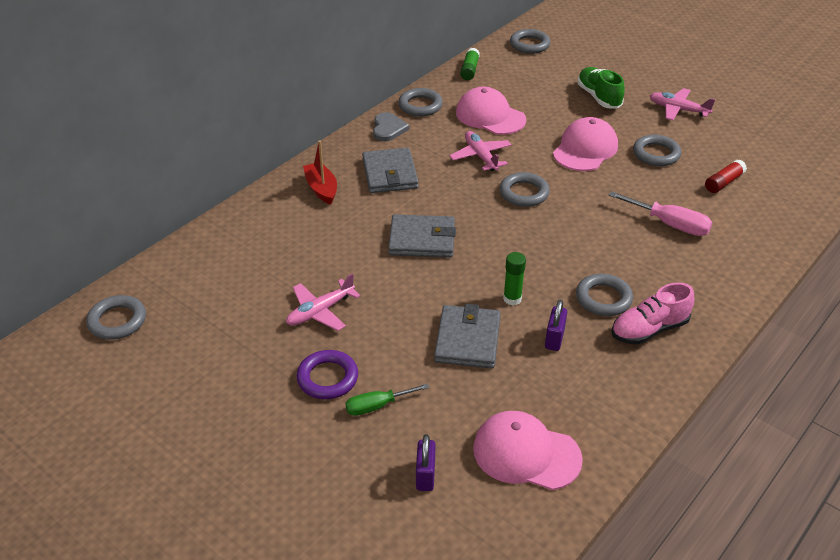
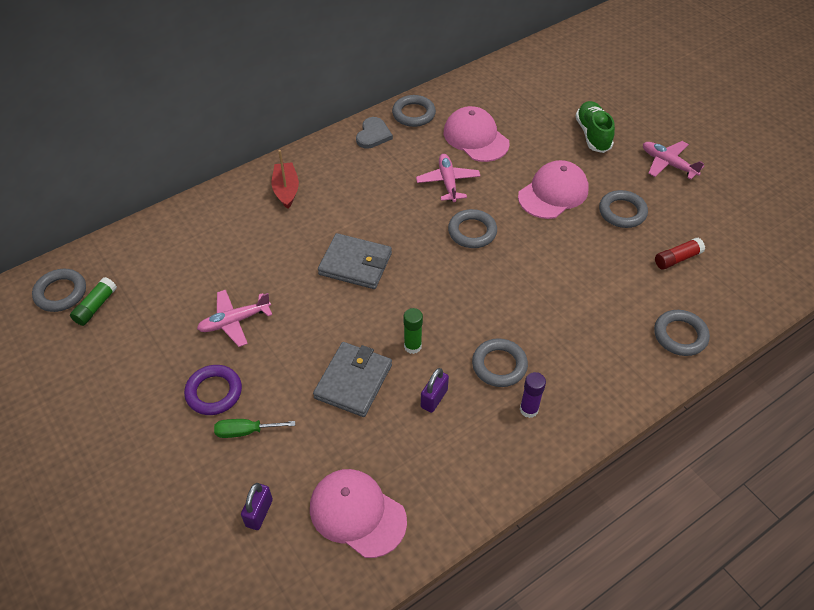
camera: 15 degrees right, 10 degrees up
(390, 174) = (354, 185): grey wallet -> none
(469, 70) = (477, 81): green glue stick -> green glue stick (95, 306)
(529, 45) = (549, 61): grey ring -> grey ring (680, 335)
(649, 330) = (529, 409): pink shoe -> purple glue stick
(669, 224) = (600, 296): pink screwdriver -> none

